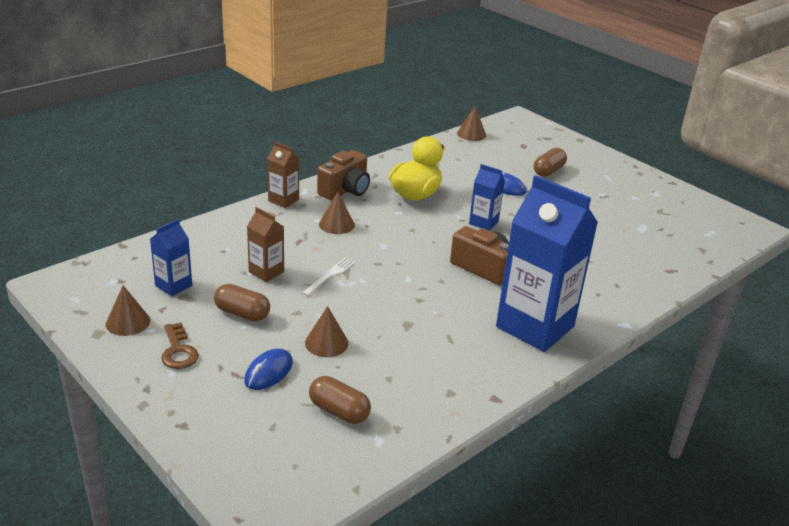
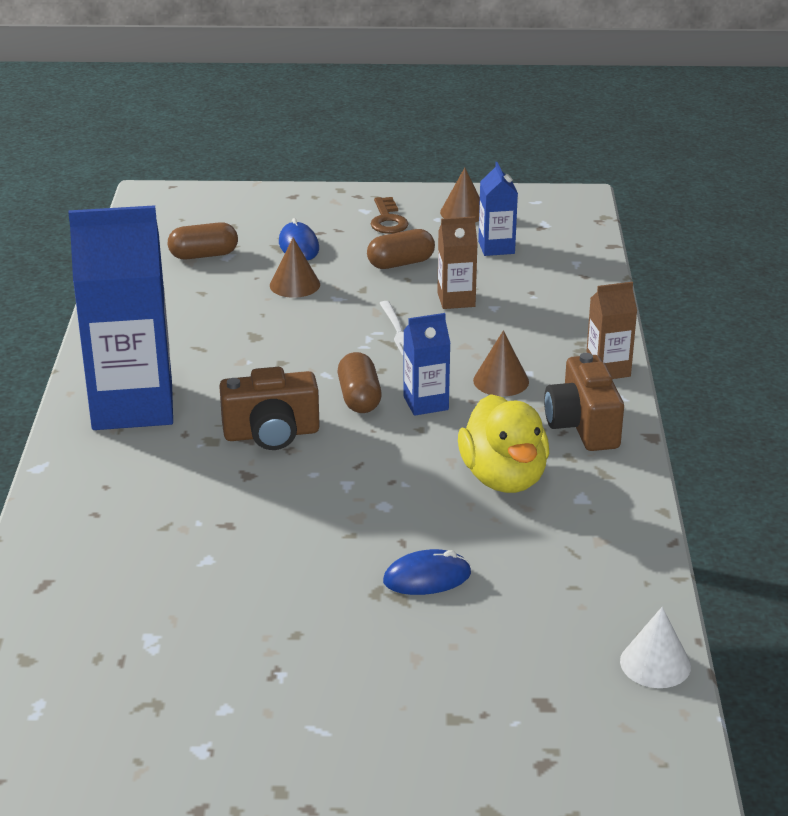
camera: 135 degrees right, 0 degrees up
(178, 351) = (388, 220): brown key -> brown key turned 120 degrees counterclockwise
(471, 134) = (655, 663): brown cone -> white cone
(483, 223) = (361, 494): blue carton -> blue carton (425, 403)
(548, 171) = (420, 665): brown capsule -> brown capsule (359, 398)

